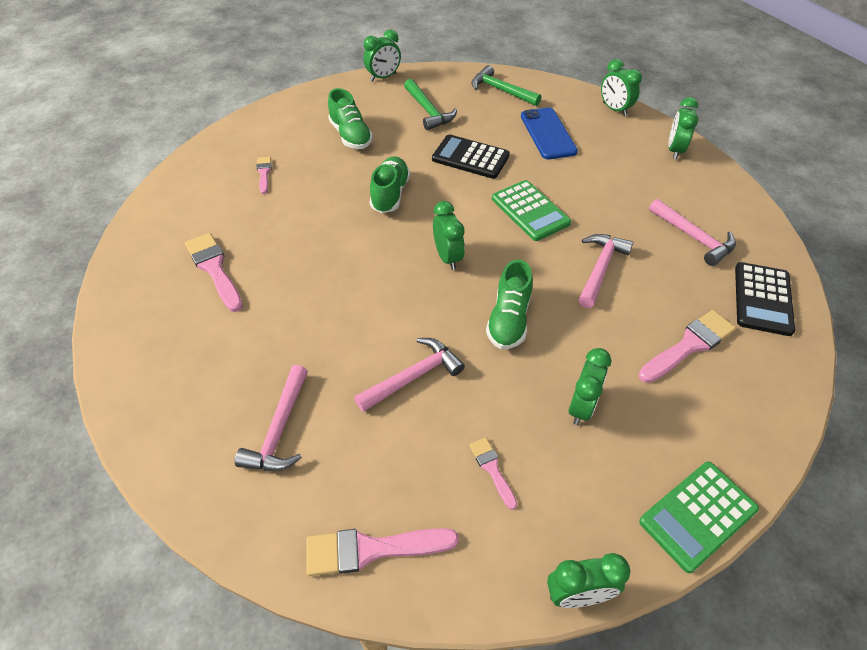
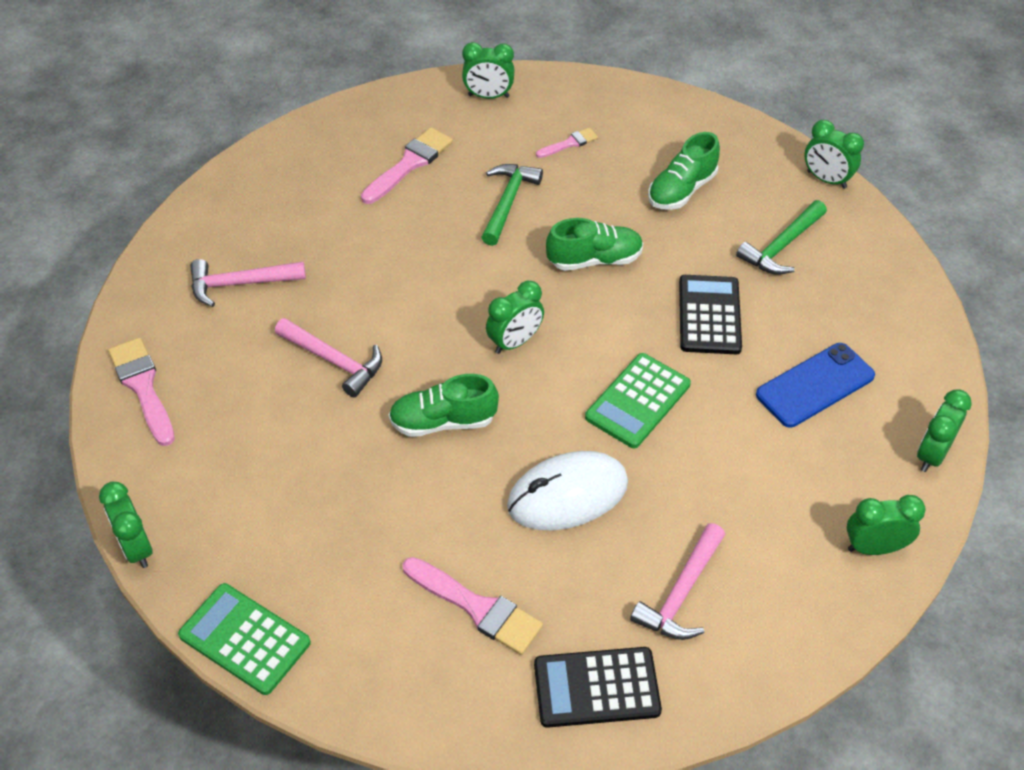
camera: 70 degrees right, 0 degrees up
(492, 469) = (247, 453): pink brush -> none
(501, 90) = (885, 309): green hammer -> green hammer (508, 202)
(581, 406) = (347, 513): green clock -> green clock (488, 96)
(600, 268) = (567, 495): pink hammer -> white mouse

